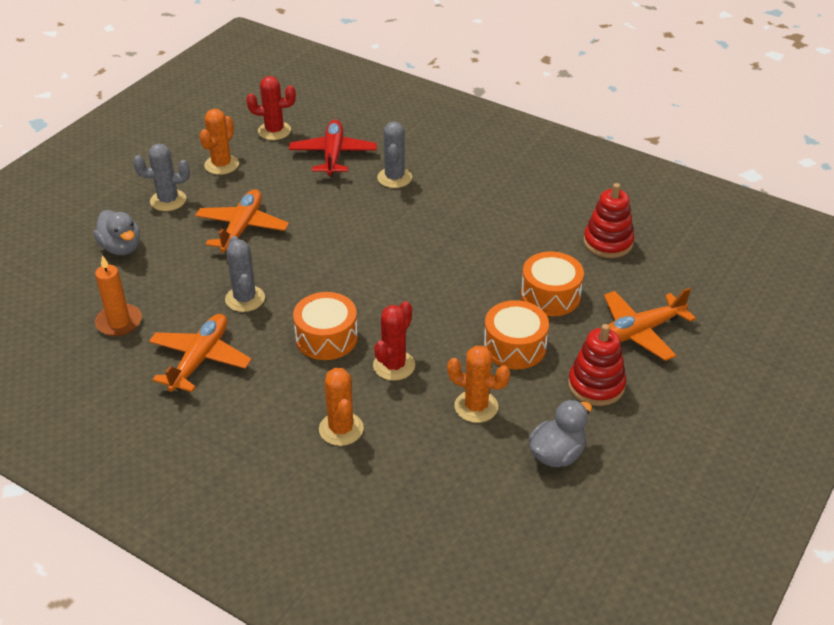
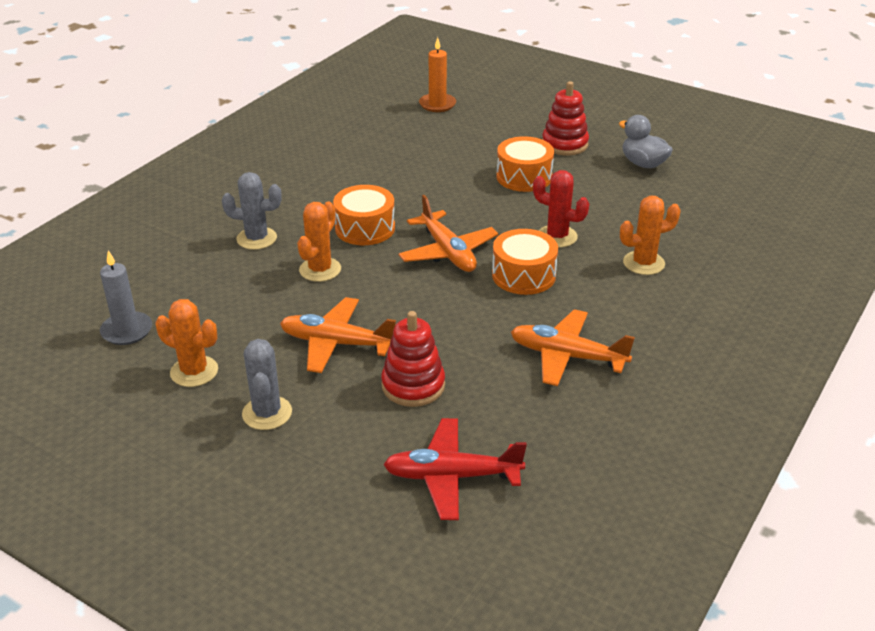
camera: 90 degrees left, 5 degrees down
(119, 322) = (513, 427): orange candle -> orange candle (437, 104)
(121, 248) = (367, 445): grey duck -> none
(245, 299) = (466, 332): grey cactus -> none
(274, 131) = (127, 331): red cactus -> grey candle
(333, 155) = (198, 282): red plane -> red plane (451, 476)
(476, 407) = (600, 196): orange cactus -> orange cactus (320, 270)
(550, 295) = (456, 158): orange drum -> orange drum (365, 228)
(608, 242) = (383, 129): red stacking toy -> red stacking toy (413, 385)
(639, 332) = (500, 123): orange plane -> orange plane (448, 252)

